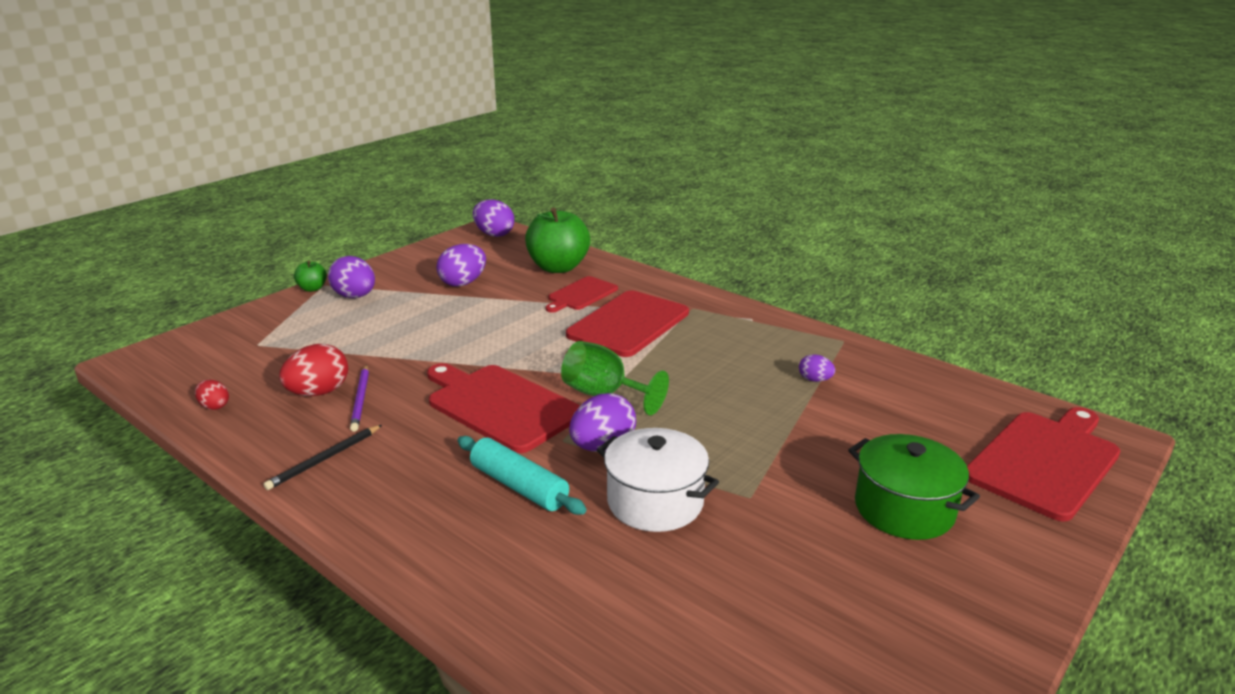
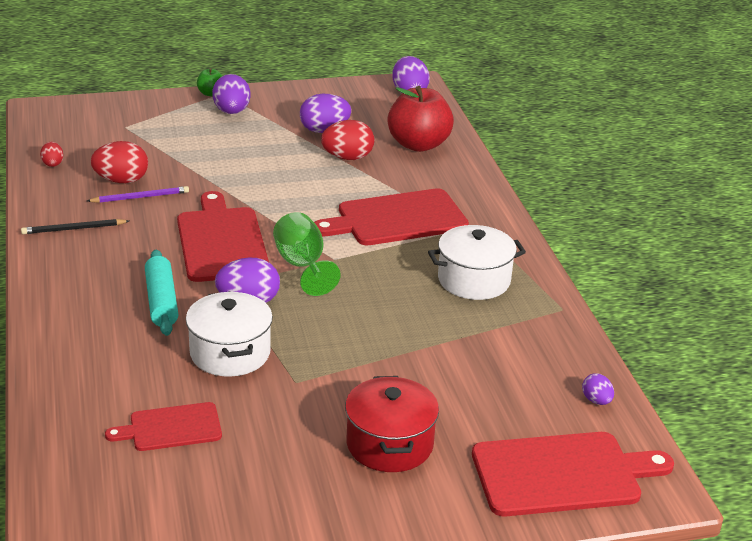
camera: 35 degrees right, 5 degrees up
(361, 400) = (140, 197): purple pencil -> purple pencil turned 135 degrees counterclockwise
(514, 296) = (347, 158): none -> red egg
(558, 267) = (418, 145): green apple -> red apple
(581, 295) = (402, 177): red cutting board -> red cutting board (171, 428)
(753, 347) = (474, 280): none -> white pot
(815, 380) = (481, 328): purple egg -> purple egg (596, 400)
(904, 509) = (389, 444): green pot -> red pot

